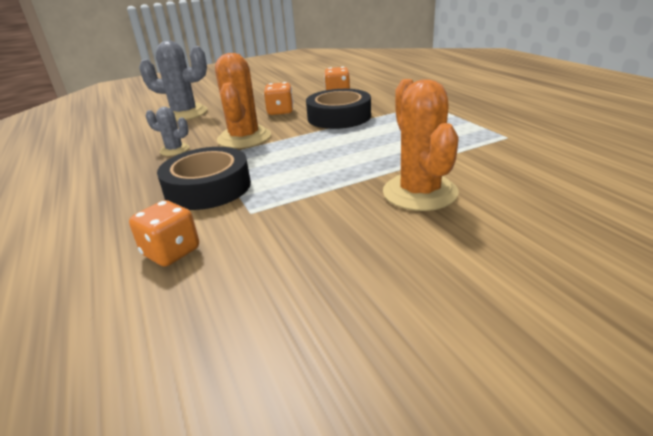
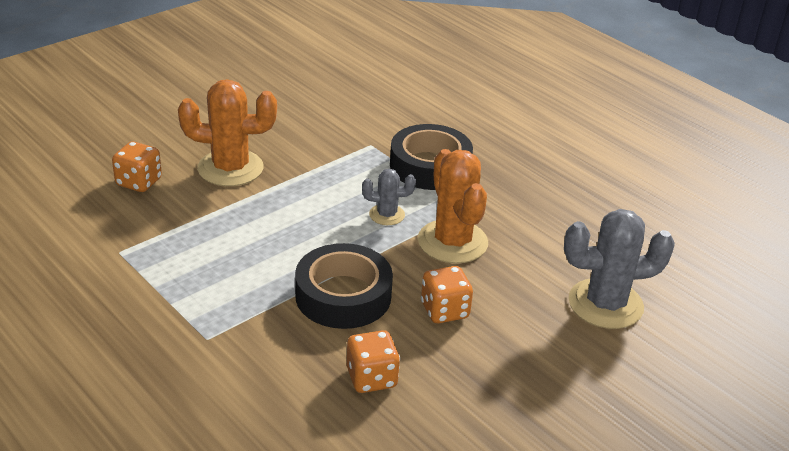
camera: 160 degrees right, 5 degrees up
(171, 252) = (406, 113): orange dice -> orange dice (139, 182)
(174, 150) = (523, 217): grey cactus -> grey cactus (387, 215)
(419, 192) = (230, 168): orange cactus -> orange cactus turned 60 degrees counterclockwise

